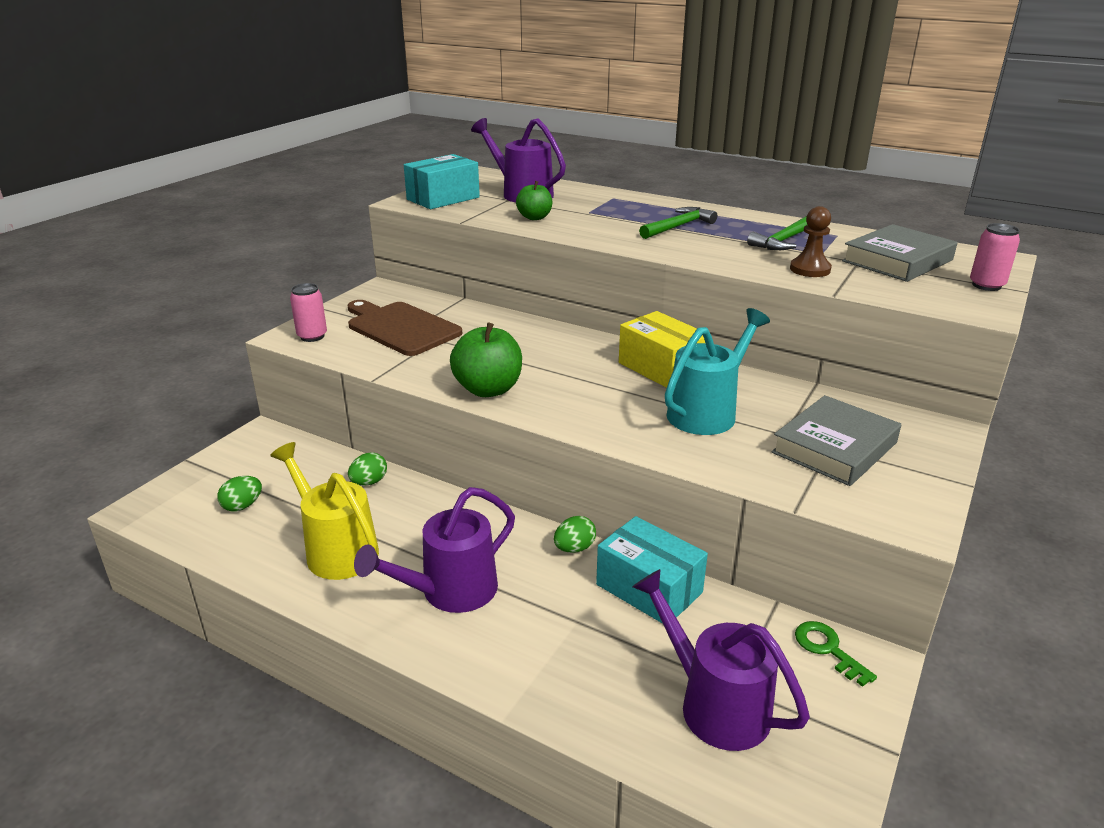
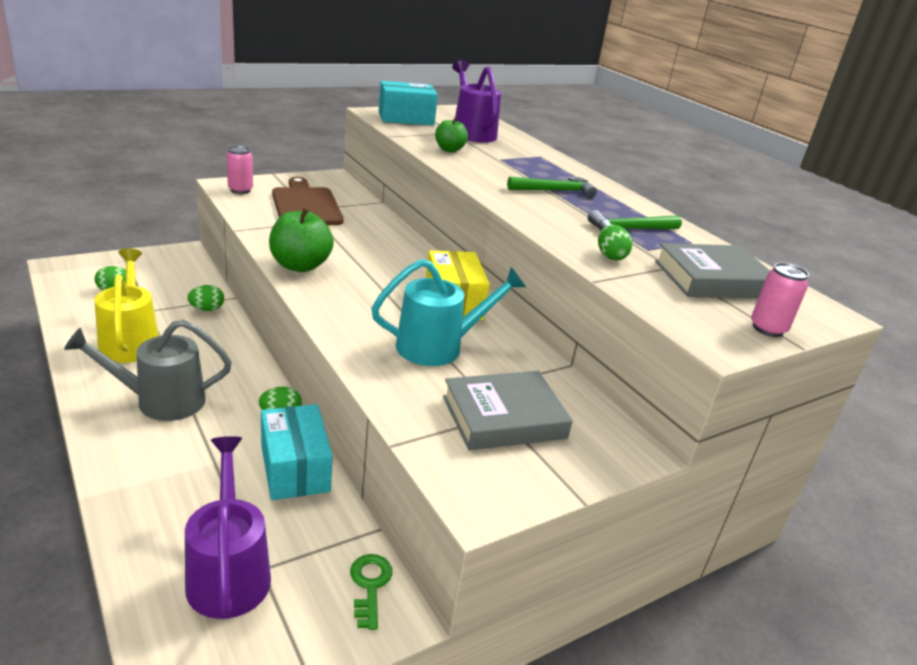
camera: 25 degrees right, 0 degrees up
(449, 592) = (160, 401): purple watering can -> grey watering can
(810, 269) = (610, 256): brown pawn -> green egg

